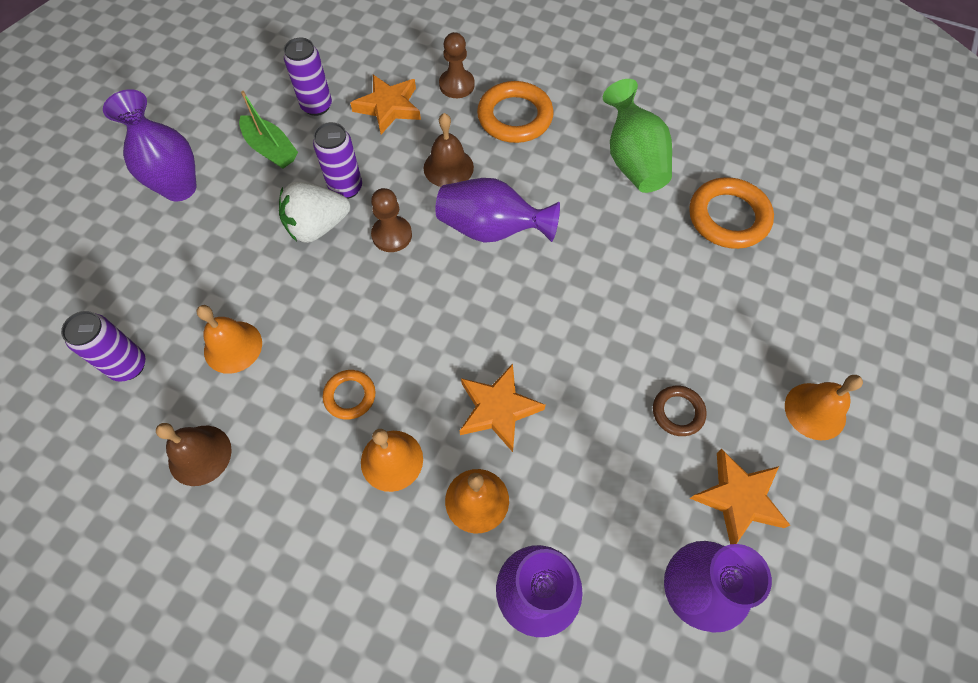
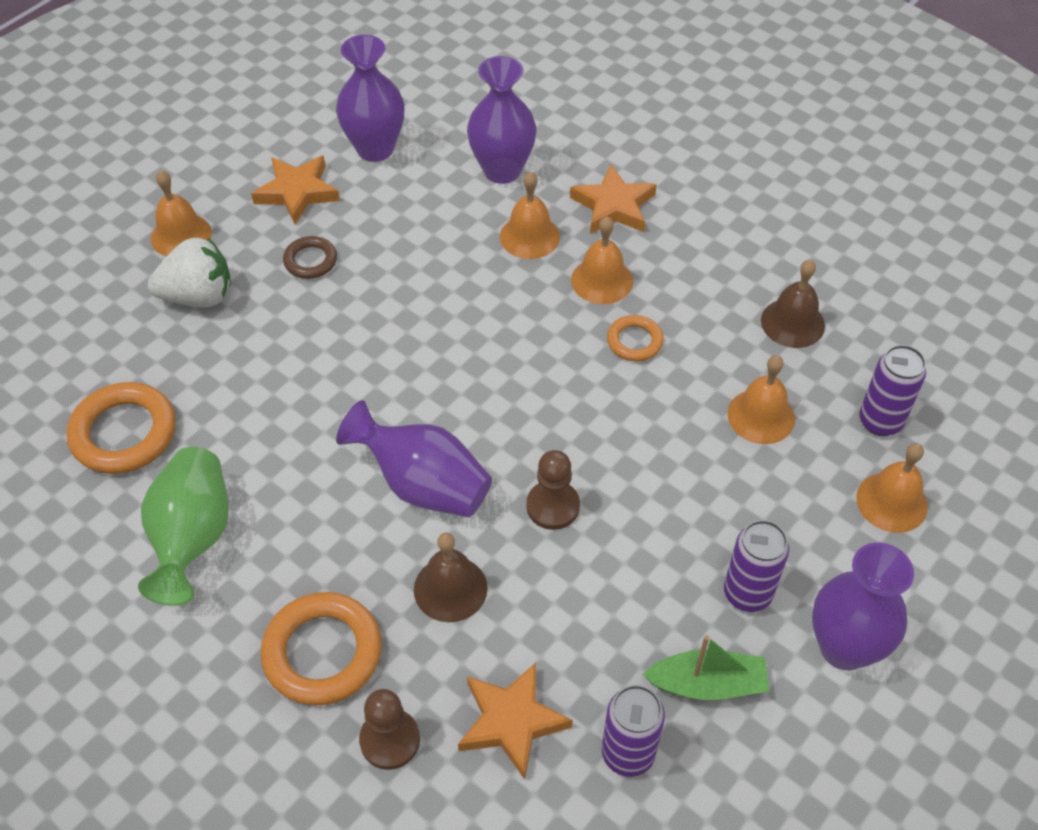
camera: 165 degrees left, 10 degrees down
(130, 296) = (891, 502): none -> orange bell
(271, 149) = (707, 684): green boat -> green boat turned 120 degrees clockwise
(317, 226) = (649, 540): white strawberry -> white strawberry (198, 296)
(346, 188) = (602, 590): purple can -> purple can (747, 593)
(498, 409) = (485, 299): orange star -> orange star (613, 206)

